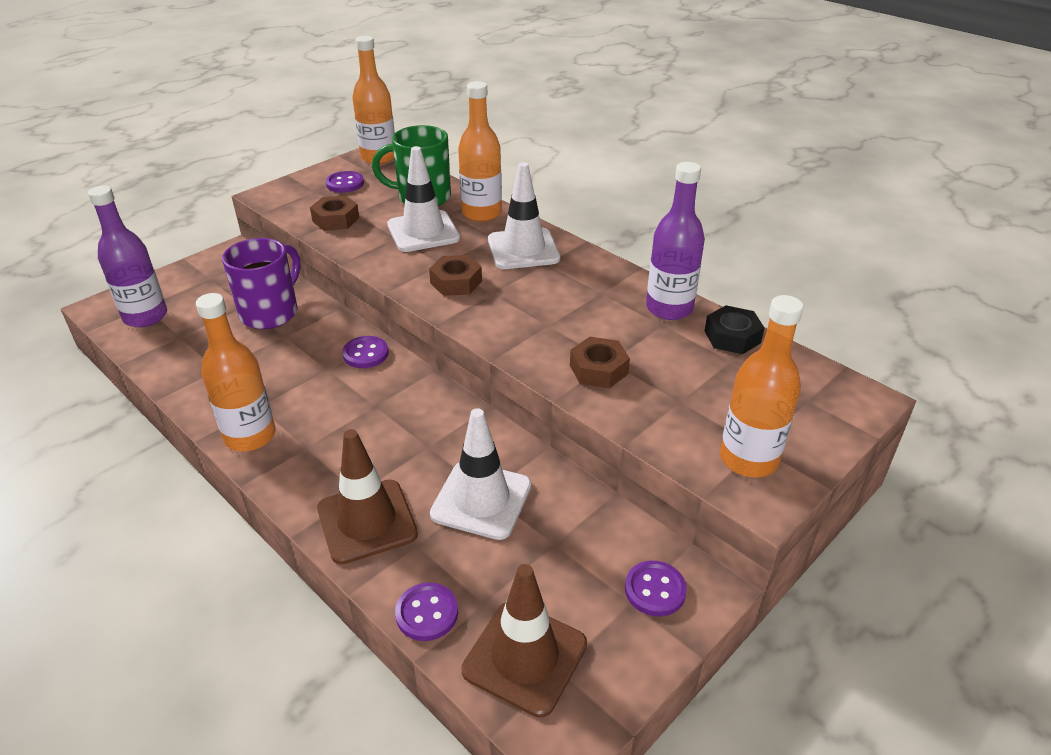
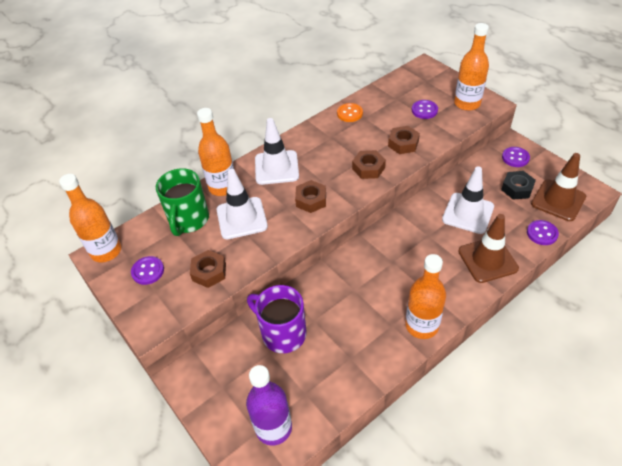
camera: 80 degrees left, 10 degrees up
(365, 354) = (340, 270): purple button -> purple button (424, 110)
(529, 332) = (368, 168): none -> brown nut
(669, 308) = (349, 113): purple bottle -> orange button
(732, 337) = (377, 95): black nut -> black nut (517, 188)

